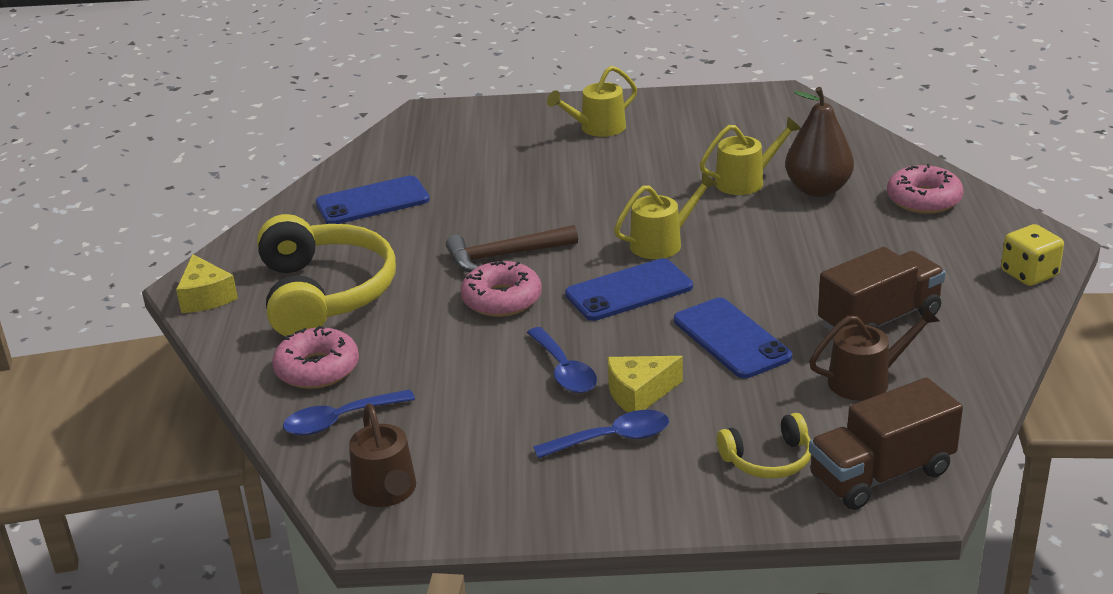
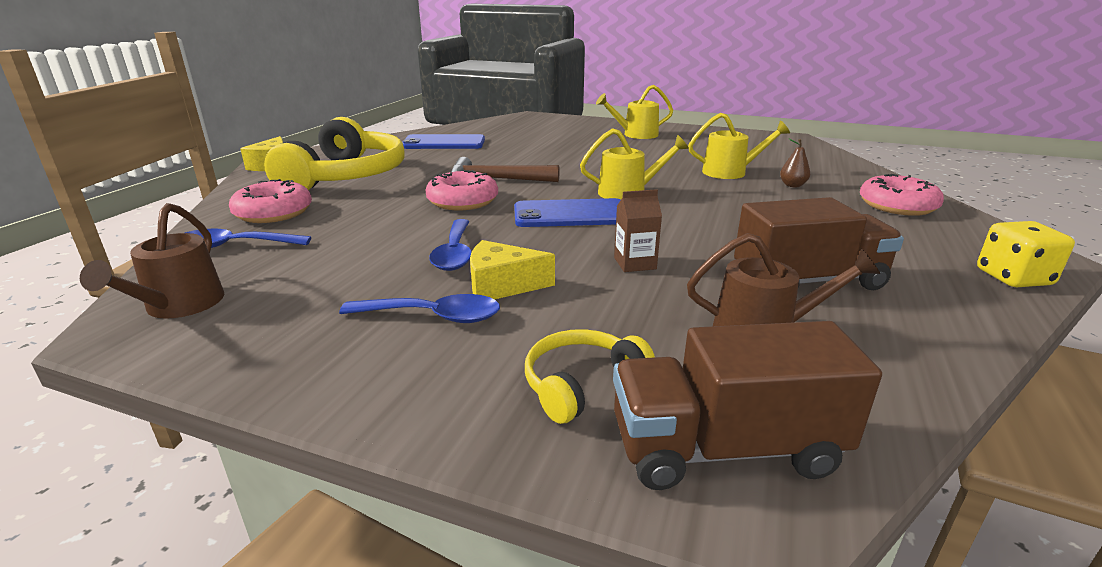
camera: 20 degrees right, 5 degrees down
(731, 338) = (635, 263): blue phone -> brown carton
(768, 460) = (582, 384): yellow headphones -> yellow headphones turned 135 degrees clockwise
(818, 190) = (792, 185): brown pear -> brown pear, size x0.45

